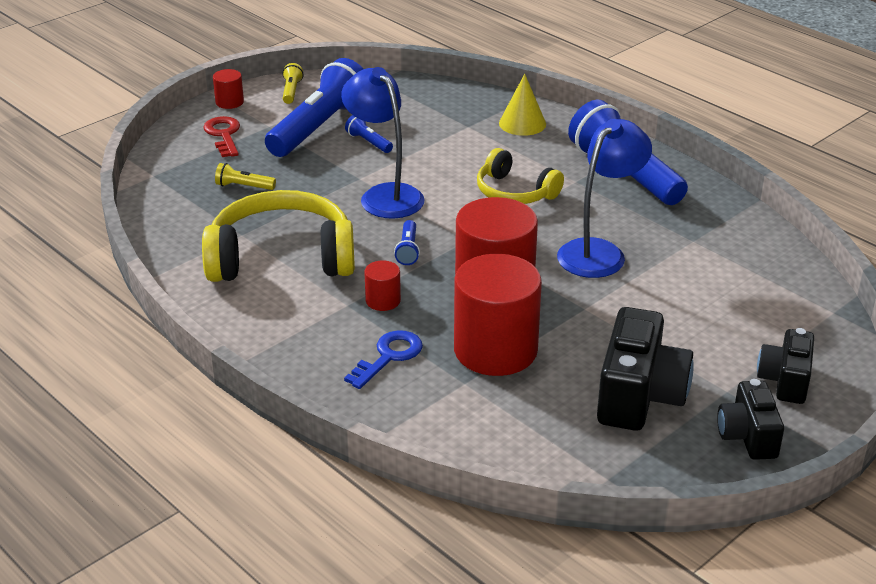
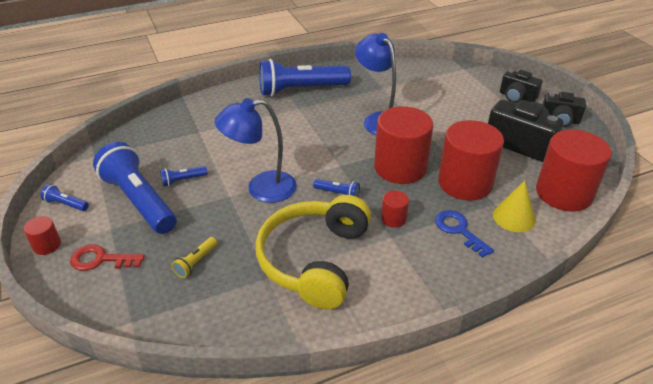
camera: 70 degrees left, 5 degrees up
(291, 91) = (66, 204): yellow flashlight -> blue flashlight
(515, 192) = (295, 133): yellow headphones -> none
(522, 123) = (214, 110): yellow cone -> yellow cone (514, 217)
(530, 449) = (564, 193): none -> red cylinder

